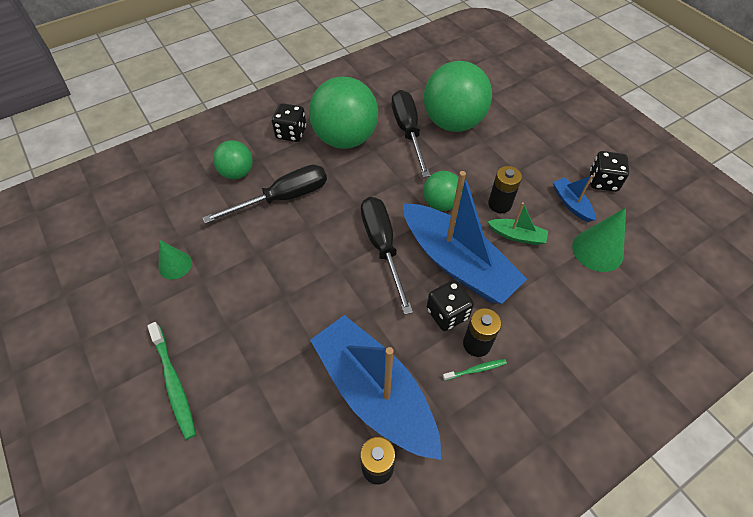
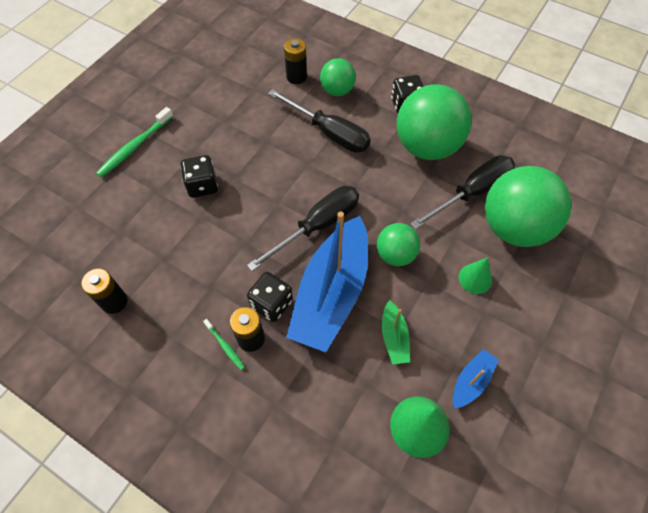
camera: 65 degrees right, 5 degrees up
(175, 265) = (228, 98): green cone -> green cone (475, 278)
(374, 392) = (174, 275): blue boat -> none
(499, 204) = (426, 308): black battery -> black battery (296, 77)
(603, 181) = (529, 409): black dice -> black dice (202, 185)

